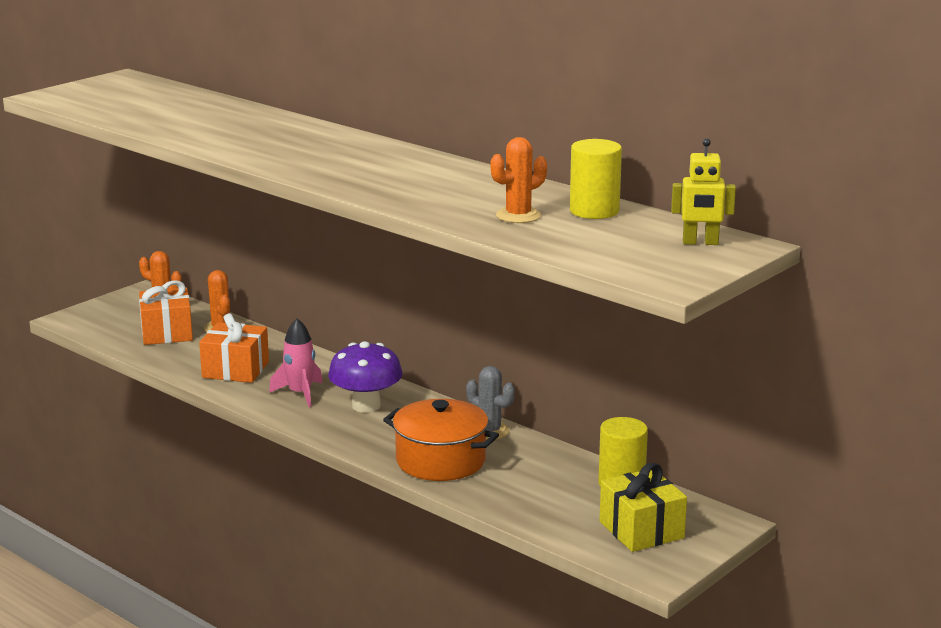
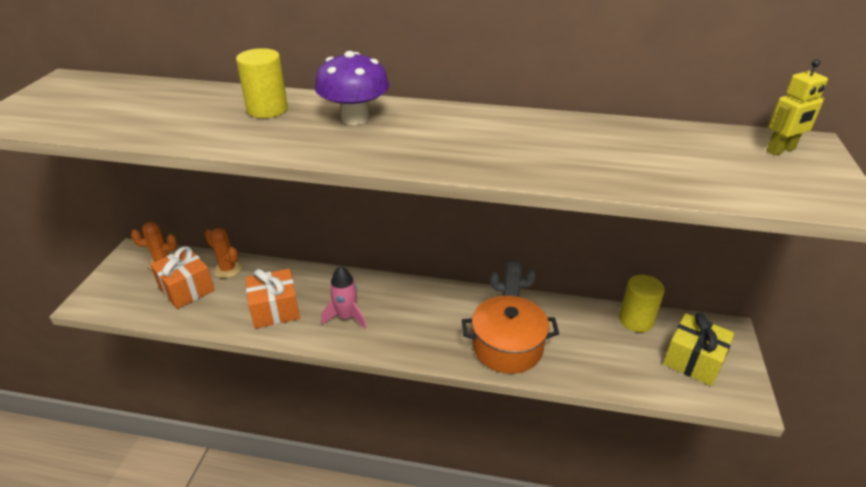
camera: 30 degrees left, 15 degrees up
(366, 406) = (405, 311): purple mushroom -> purple mushroom (355, 118)
(518, 216) = (617, 159): orange cactus -> none
(594, 211) = (658, 137): yellow cylinder -> yellow cylinder (267, 109)

